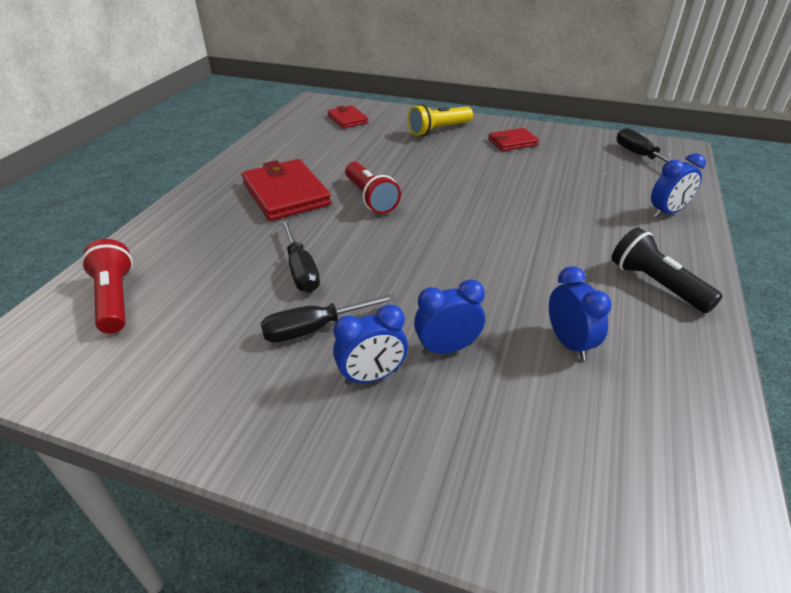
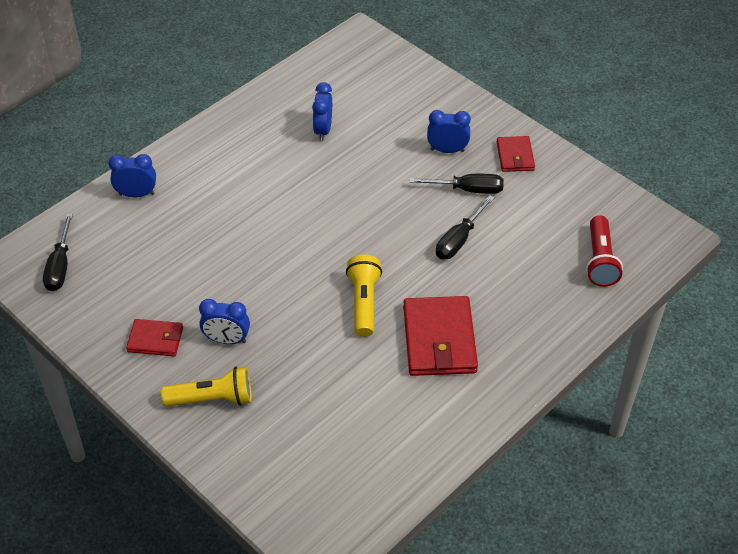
camera: 155 degrees left, 10 degrees up
(301, 270) = (459, 240): black screwdriver -> black screwdriver turned 150 degrees counterclockwise
(347, 119) = (304, 474): red wallet -> red wallet (515, 156)
(370, 198) = (364, 302): red flashlight -> yellow flashlight
(447, 348) = (395, 151): blue clock -> blue clock (227, 340)
(656, 284) = (228, 144): black flashlight -> none

